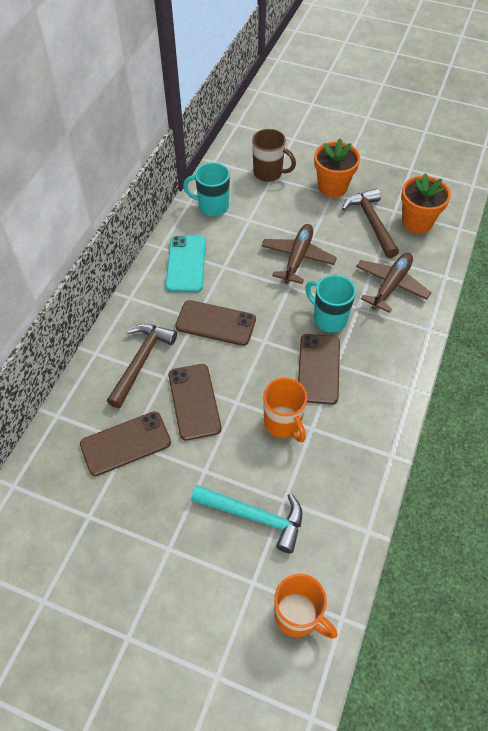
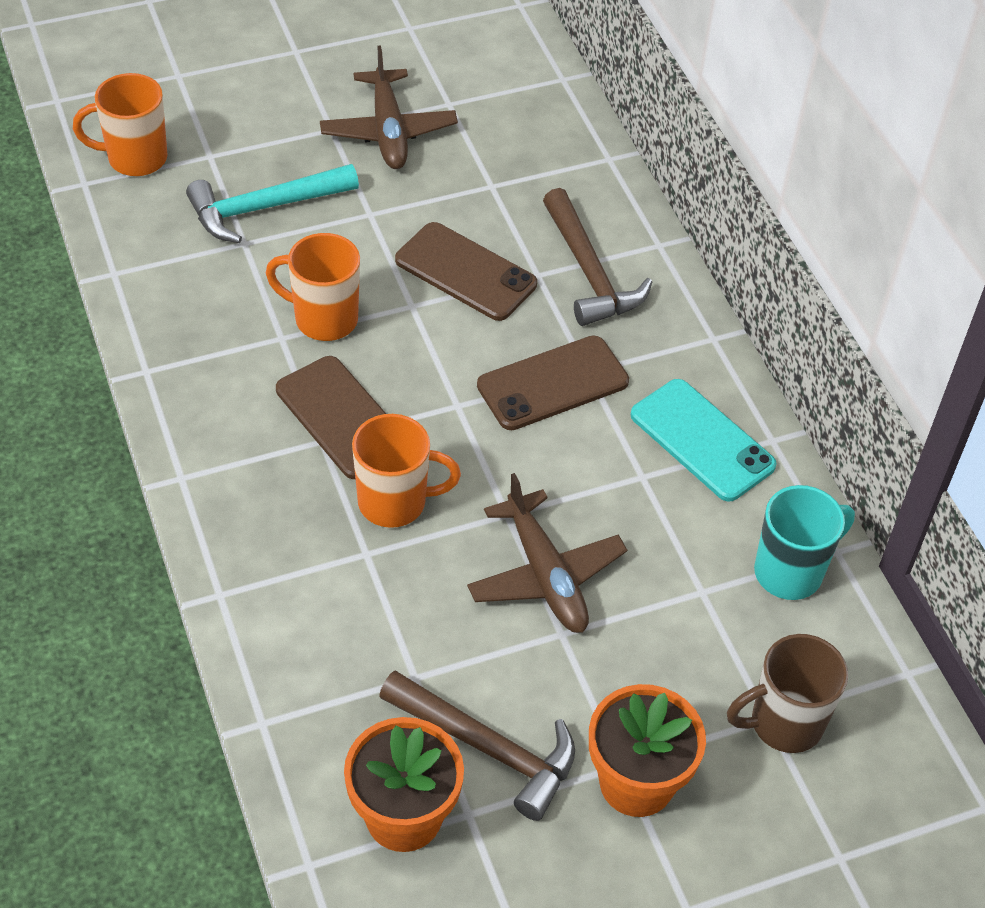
camera: 135 degrees right, 5 degrees down
(125, 443) = (493, 182): brown phone -> none
(329, 319) = (395, 502): turquoise mug -> orange mug
(391, 285) = (344, 633): brown plane -> brown plane (388, 131)

